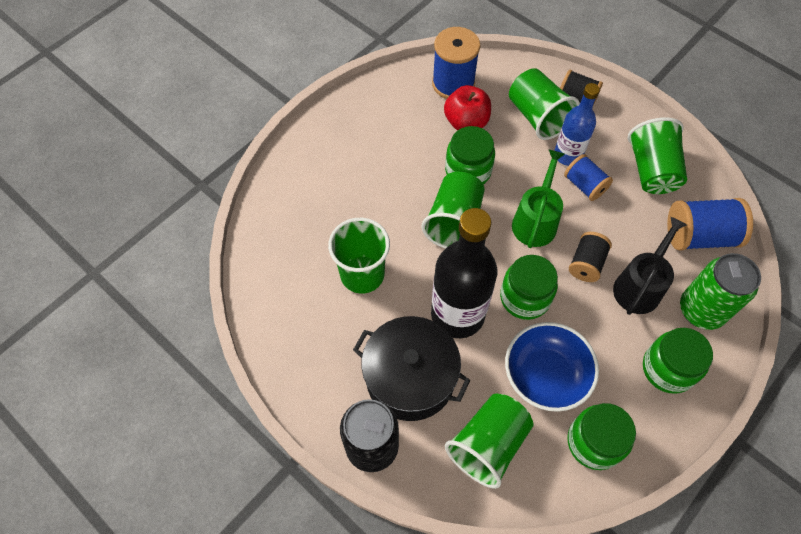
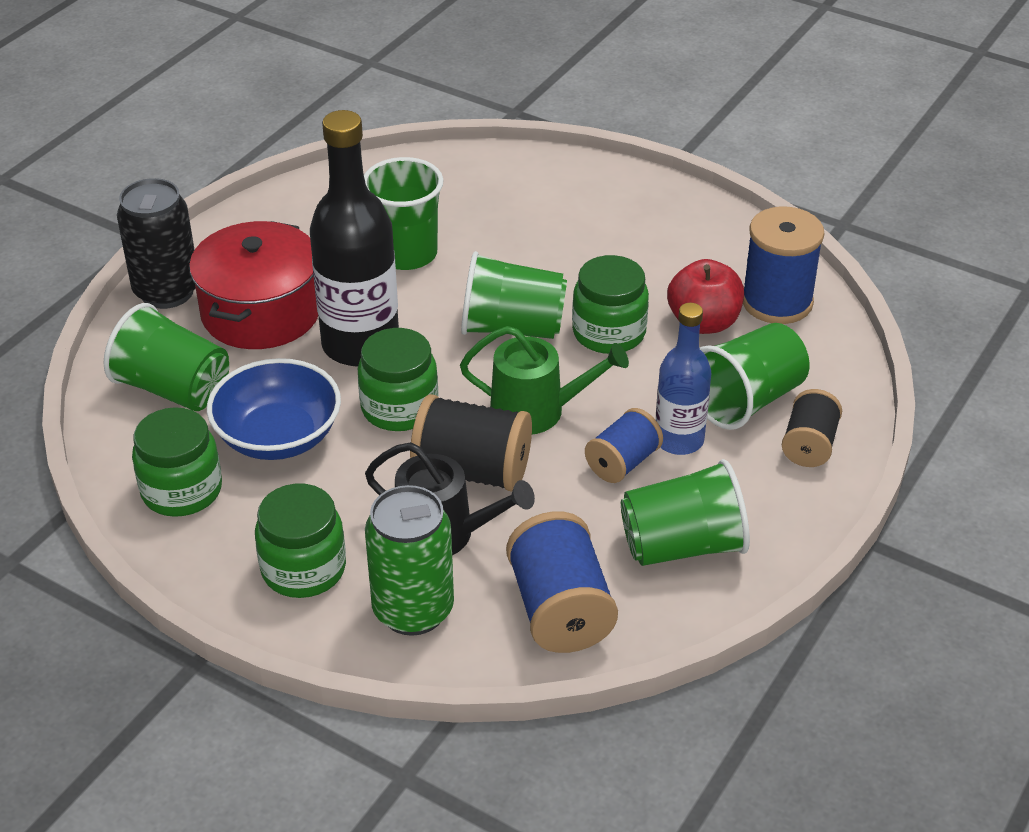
camera: 80 degrees right, 20 degrees down
(410, 378) = (261, 312): black pot -> red pot
(586, 264) = (472, 471): black spool -> black spool, size x1.60

